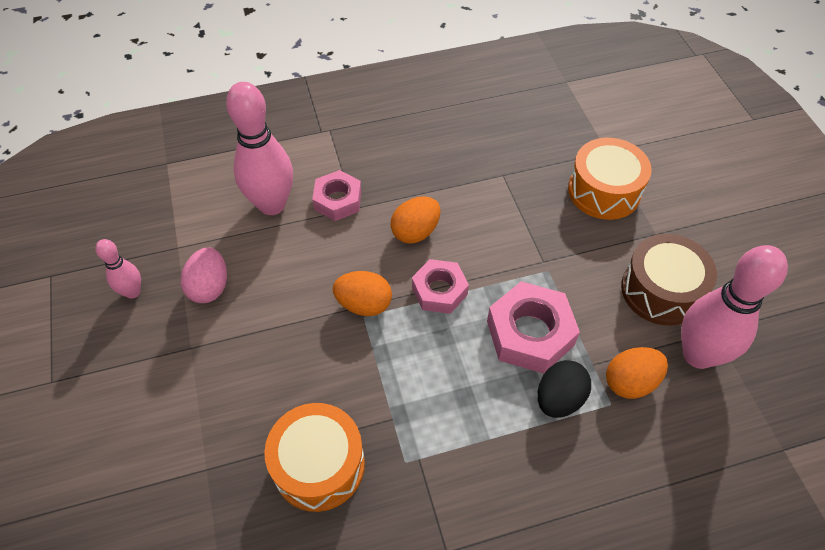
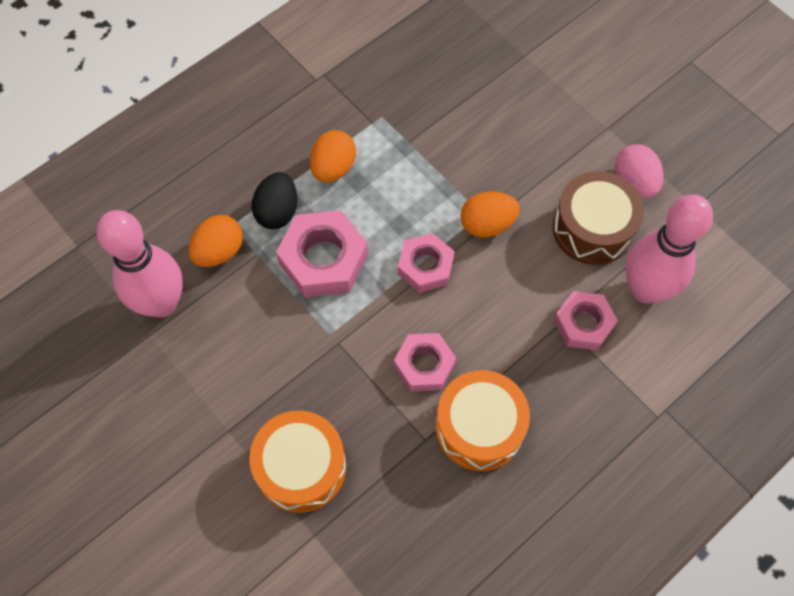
camera: 155 degrees right, 10 degrees up
(132, 292) = (696, 150): pink bowling pin -> none
(319, 465) = (445, 89): orange drum -> orange drum (479, 427)
(415, 232) = (482, 321): orange egg -> orange egg (333, 168)
(479, 219) = (424, 365): none -> pink nut
(661, 291) = (209, 358): brown drum -> brown drum (592, 228)

